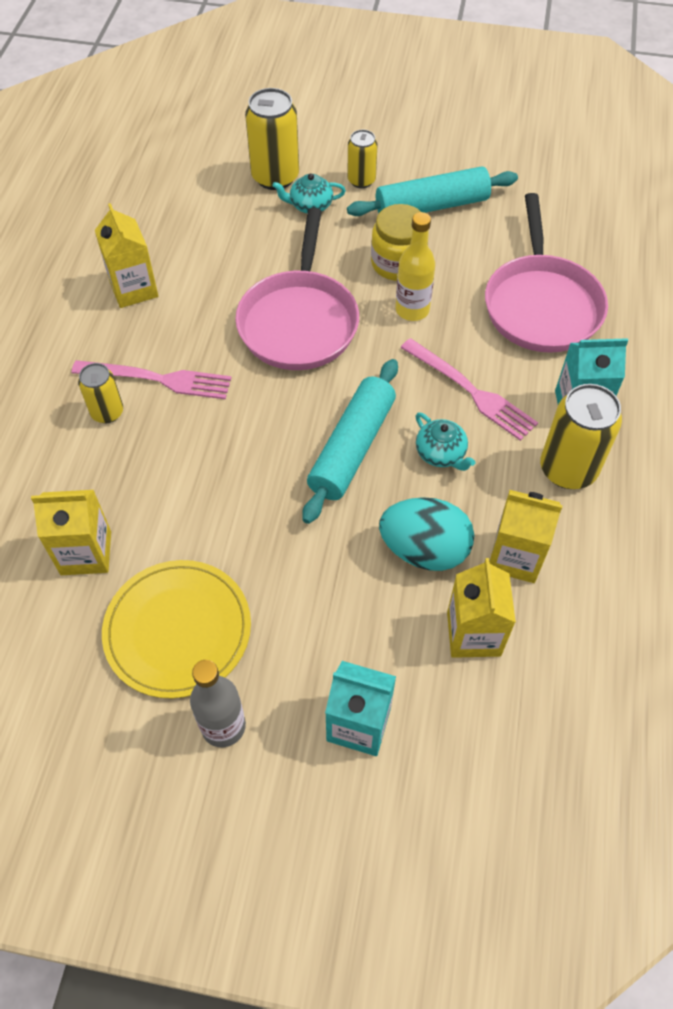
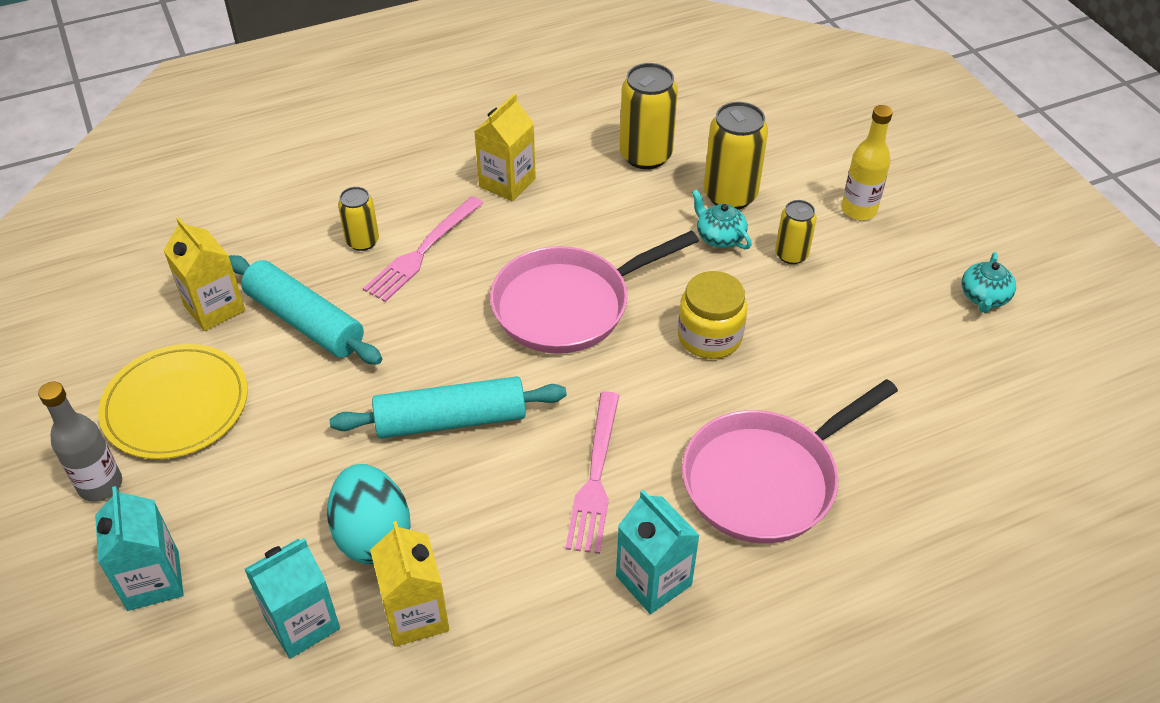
camera: 55 degrees right, 10 degrees down
(158, 379) = (422, 251): pink fork -> pink fork turned 60 degrees clockwise
(412, 310) = (659, 378): yellow bottle -> yellow bottle (859, 210)
(432, 206) = (813, 323): turquoise rolling pin -> turquoise rolling pin (304, 321)
(441, 453) = (497, 491): turquoise teapot -> turquoise teapot (983, 297)
(473, 634) = (302, 623): yellow carton -> turquoise carton
(568, 469) = (561, 609): yellow can -> yellow can (645, 155)

